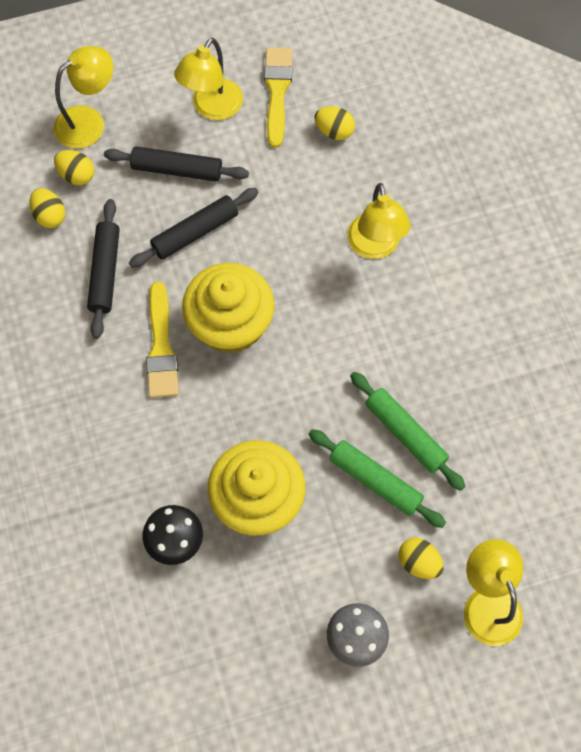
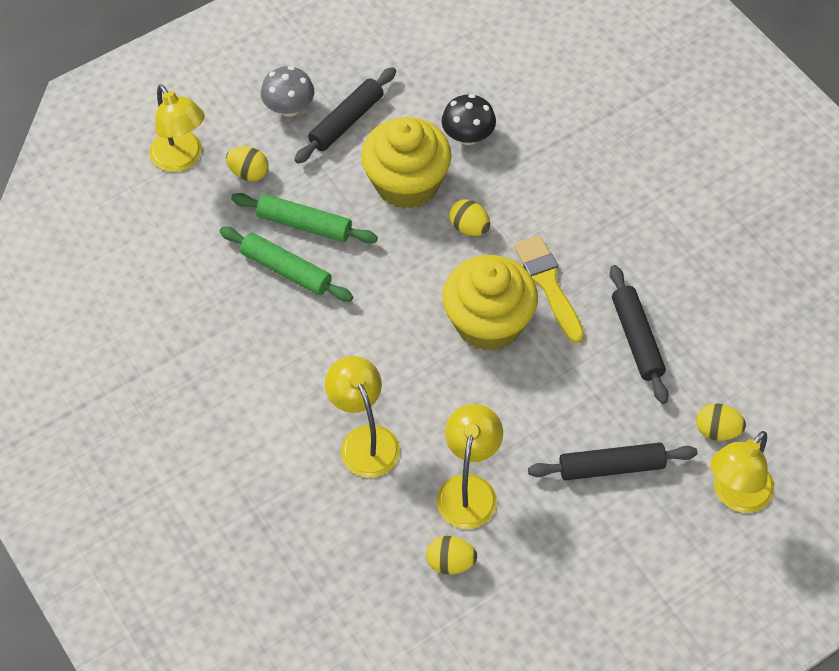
camera: 165 degrees right, 10 degrees down
(50, 216) = (723, 380): yellow egg -> yellow egg (469, 228)
(195, 232) = (562, 404): black rolling pin -> black rolling pin (346, 121)
(212, 108) = (603, 552): yellow lamp -> yellow lamp (469, 489)
(277, 91) = (535, 595): yellow brush -> none

